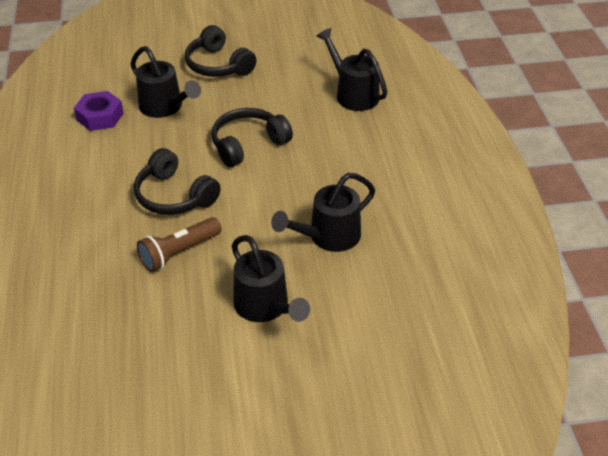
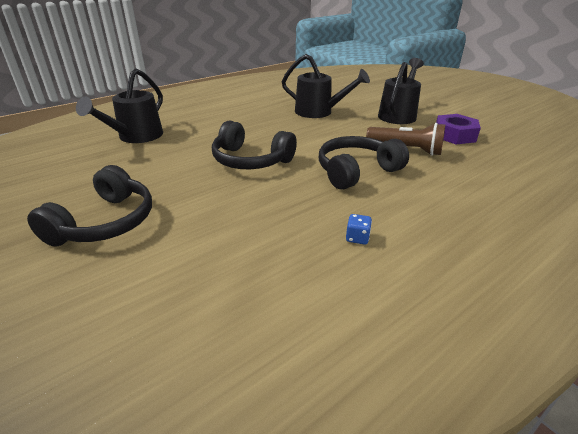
camera: 120 degrees left, 10 degrees down
(100, 116) = (291, 276): purple nut -> purple nut (454, 135)
(100, 154) = (357, 238): none -> blue dice
(165, 107) = (228, 228): black watering can -> none
(174, 196) = (356, 171): black headphones -> black headphones turned 135 degrees counterclockwise

